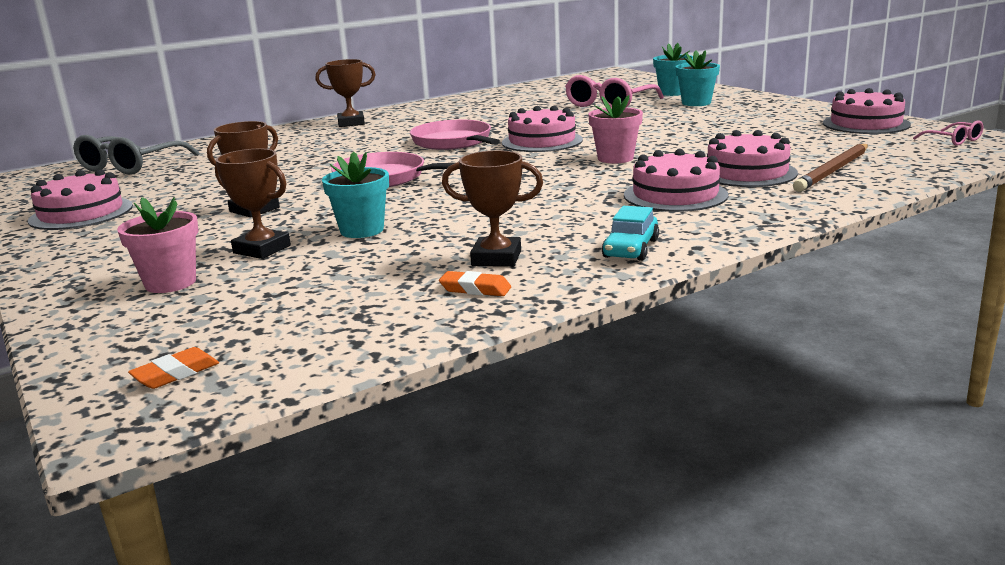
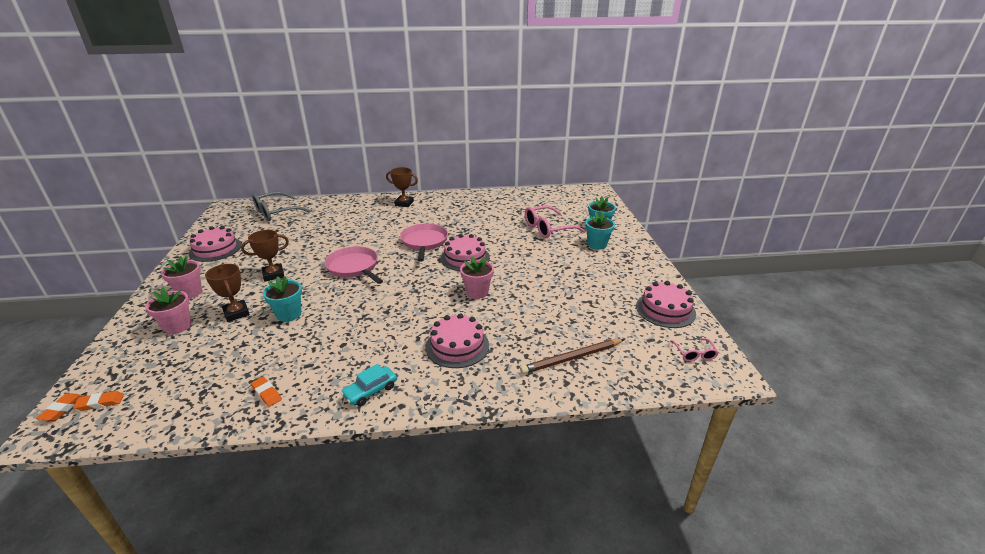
camera: 25 degrees right, 10 degrees up
(103, 400) = (62, 409): none -> orange eraser
(121, 254) = (190, 292): none -> pink flower pot
(496, 258) = (307, 369): brown trophy -> none
(747, 173) = (523, 338): pink cake -> none

